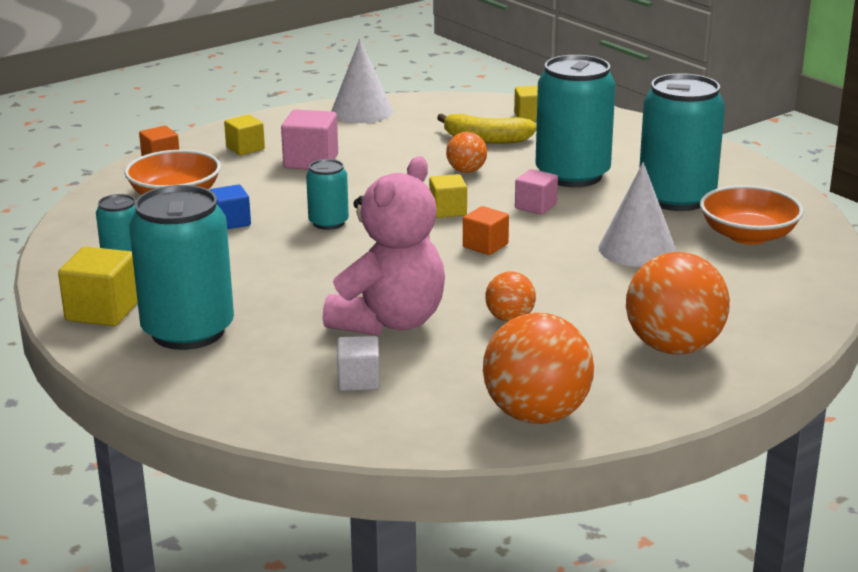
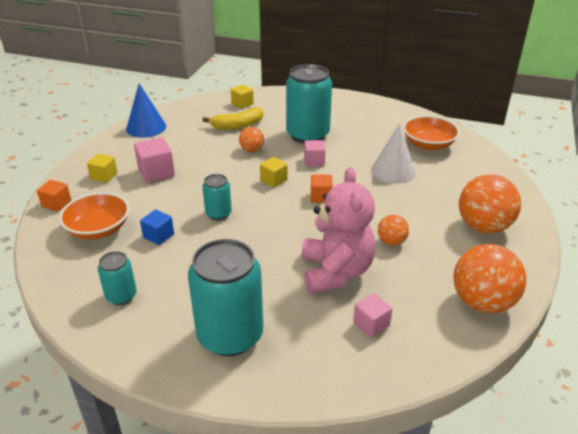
camera: 35 degrees left, 10 degrees up
(102, 311) = (154, 345): yellow cube -> none
(359, 380) = (371, 324): white cube -> pink cube
(362, 111) = (146, 127): white cone -> blue cone
(676, 198) = (371, 133): turquoise can -> none

